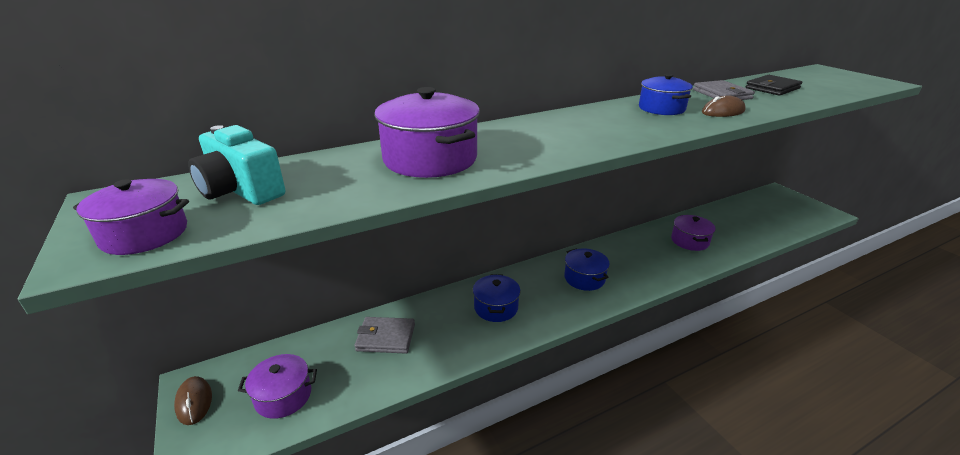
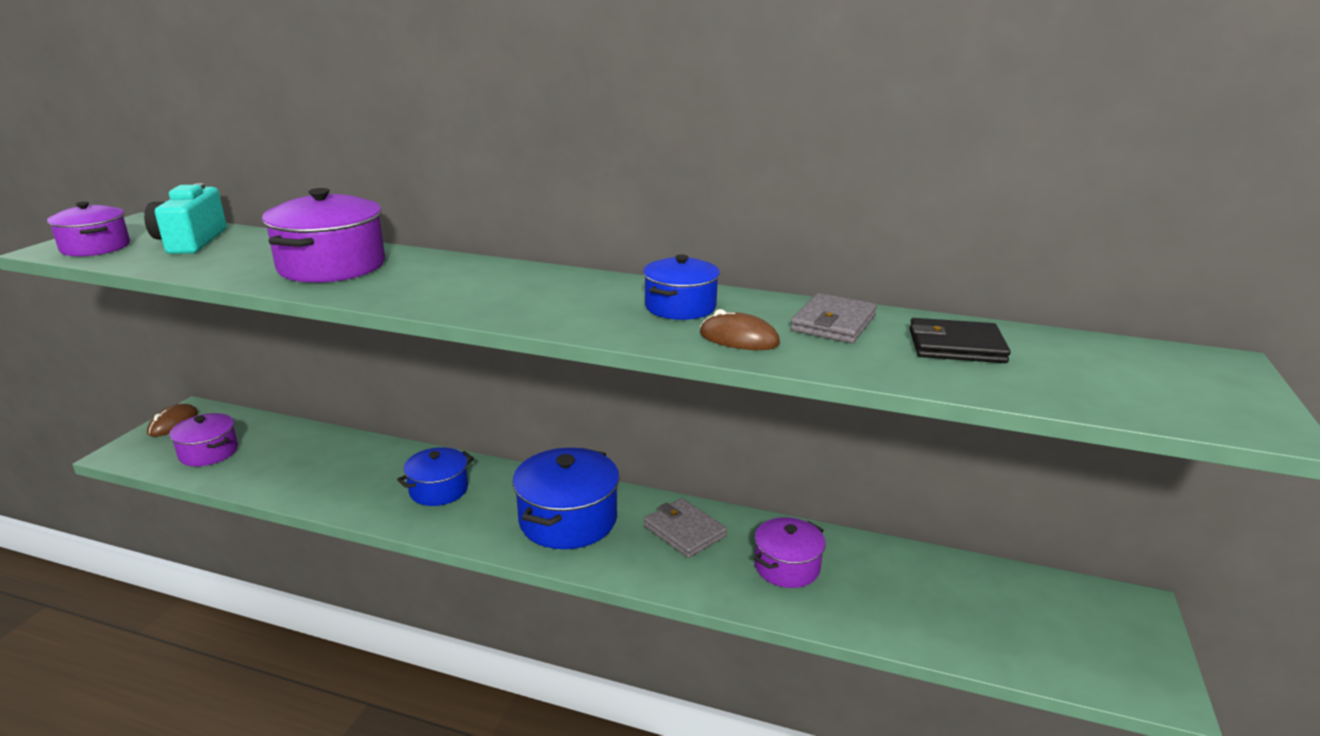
camera: 45 degrees right, 5 degrees down
(386, 337) = (326, 457): grey wallet -> grey wallet (684, 531)
(584, 278) = (568, 520): blue pot -> blue pot, size x1.61

